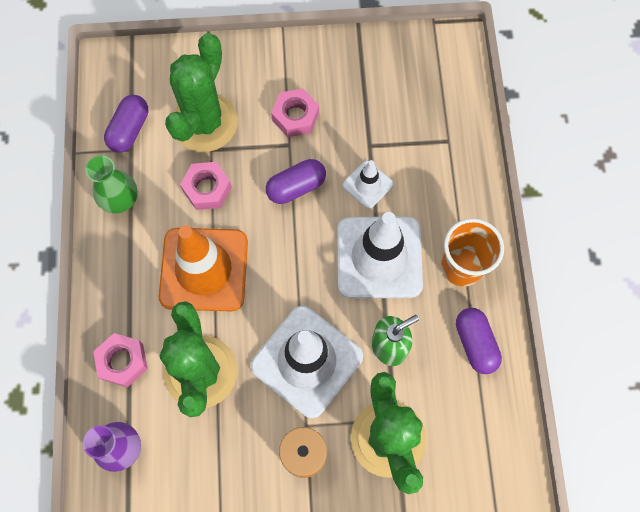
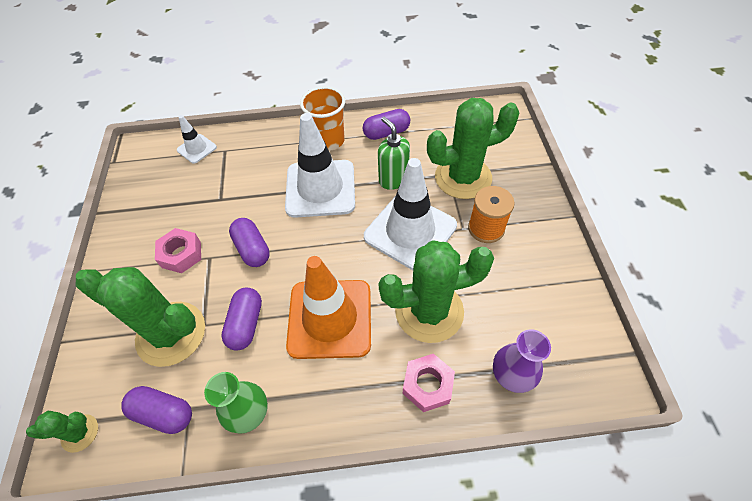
camera: 90 degrees left, 15 degrees down
(122, 68) = (80, 433): none -> green cactus
(207, 189) = (246, 324): pink nut -> purple capsule
(368, 184) = (256, 198): white traffic cone -> white traffic cone (197, 149)

